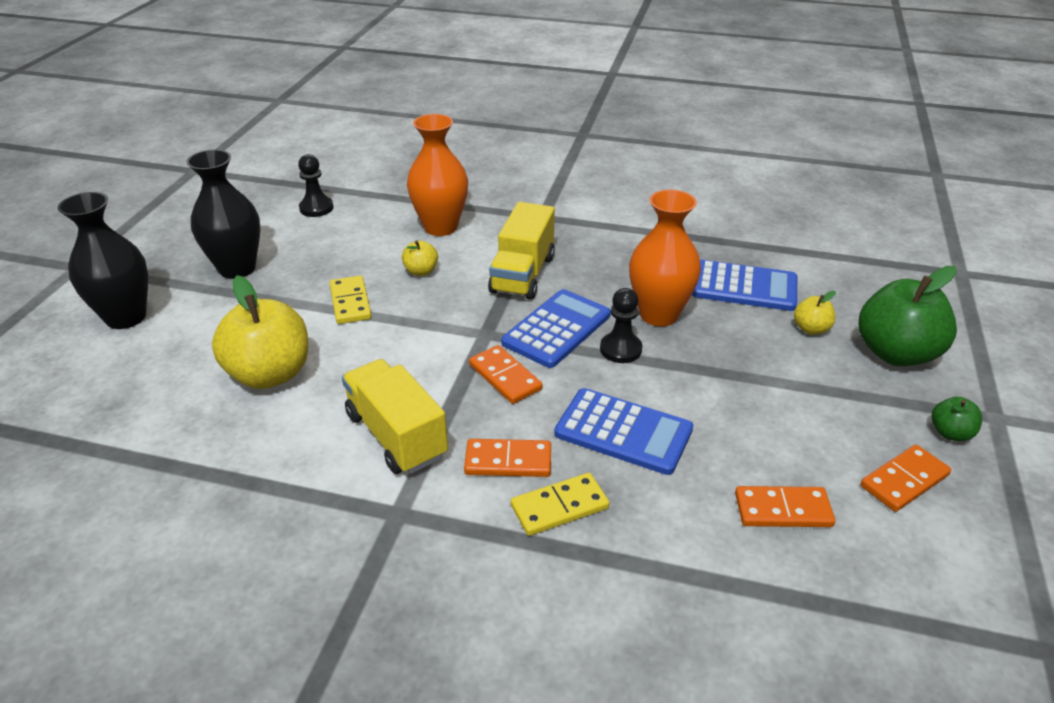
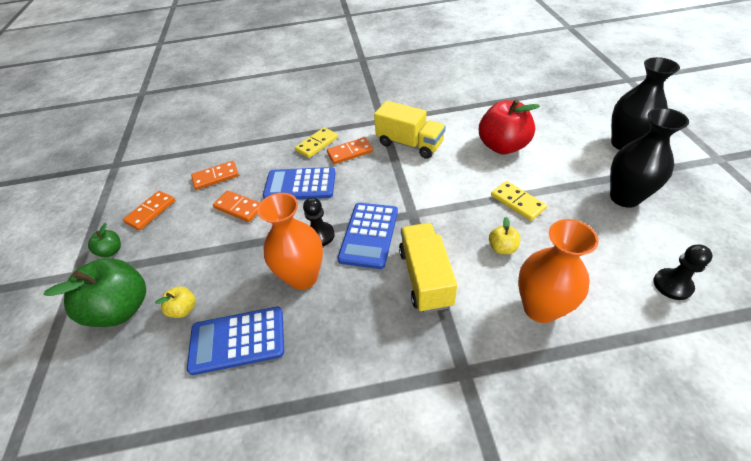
camera: 160 degrees right, 10 degrees up
(270, 374) = (502, 146): yellow apple -> red apple
(505, 377) = (379, 190): orange domino -> orange domino (239, 207)

